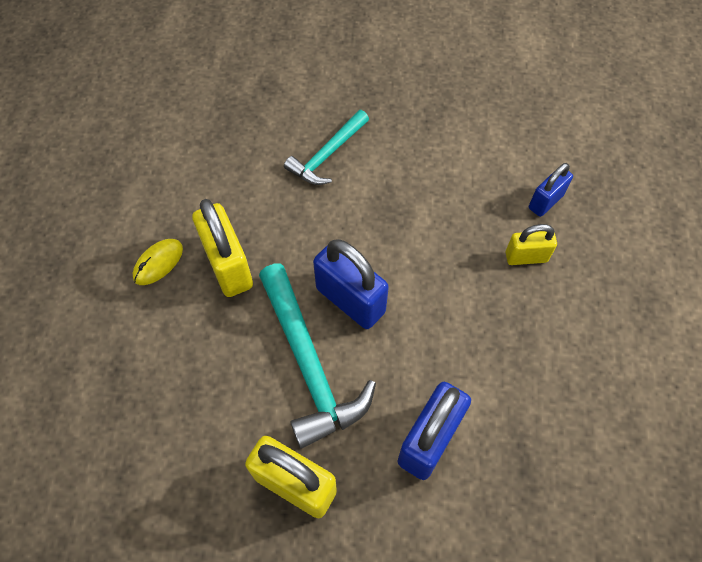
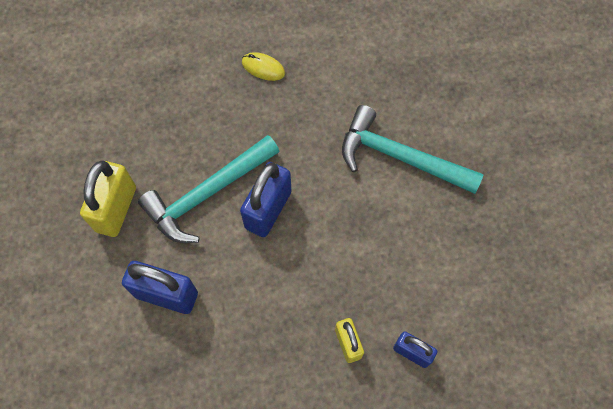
camera: 75 degrees right, 5 degrees up
(228, 266) = (274, 115): yellow padlock -> none
(327, 155) = (400, 157): turquoise hammer -> turquoise hammer, size x1.60

